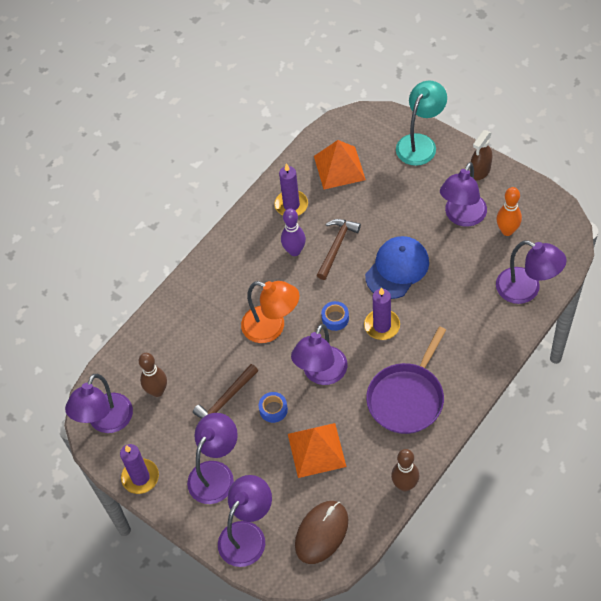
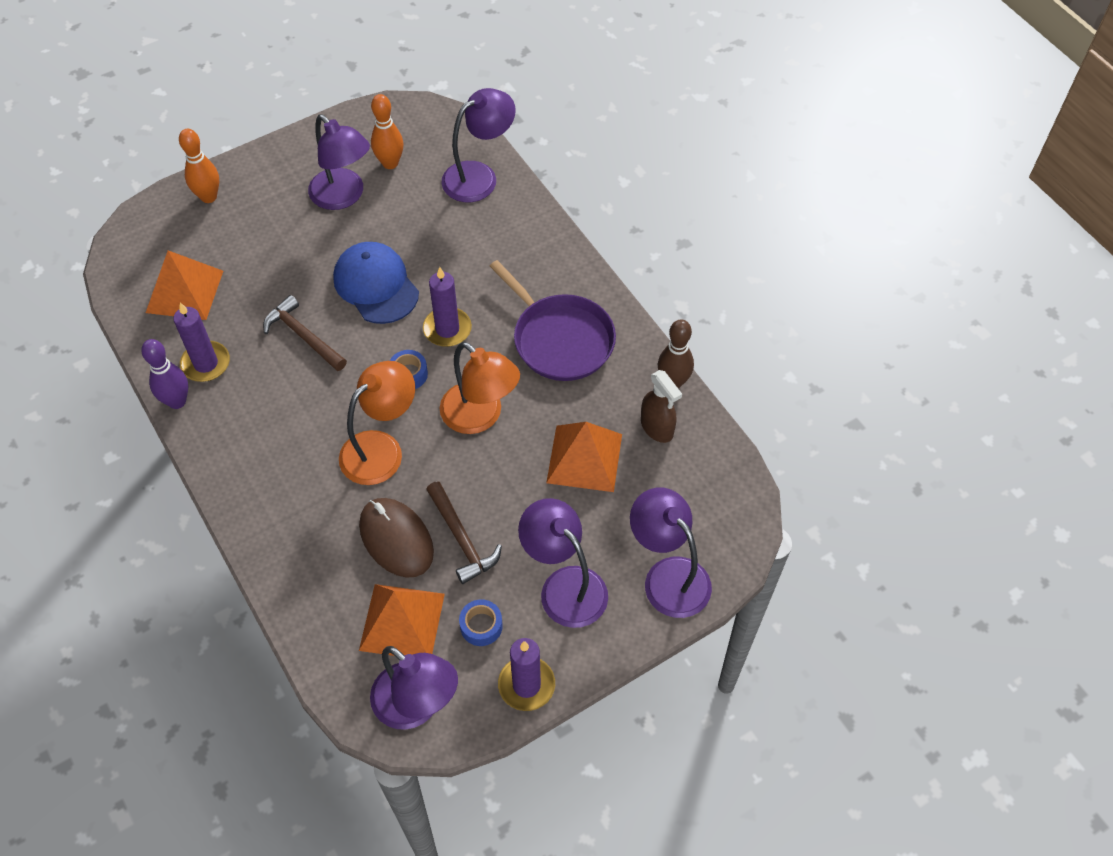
camera: 75 degrees left, 0 degrees up
(157, 391) = (402, 621): brown bowling pin -> orange pyramid
(273, 409) = (504, 487): blue tape -> blue tape (481, 626)
(294, 251) = (280, 384): purple bowling pin -> purple bowling pin (177, 401)
(321, 374) = (480, 417): purple lamp -> orange lamp
(321, 533) = (699, 491): brown mouse -> brown mouse (396, 539)
(420, 143) = (209, 197): turquoise lamp -> orange bowling pin
(480, 171) = (291, 156): brown spray bottle -> brown spray bottle (657, 428)

